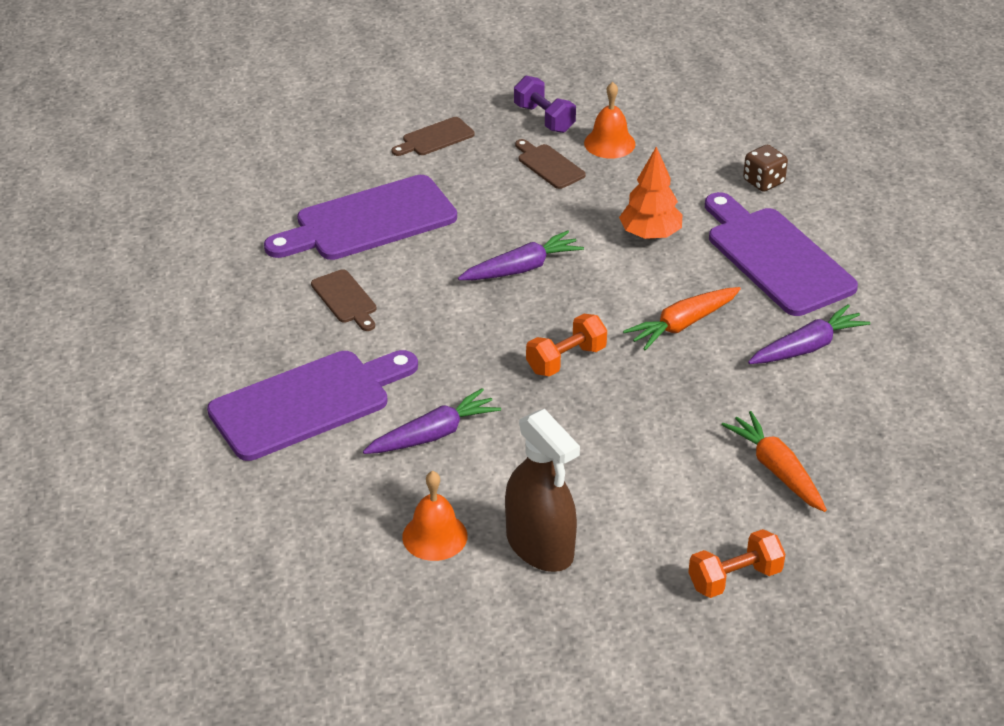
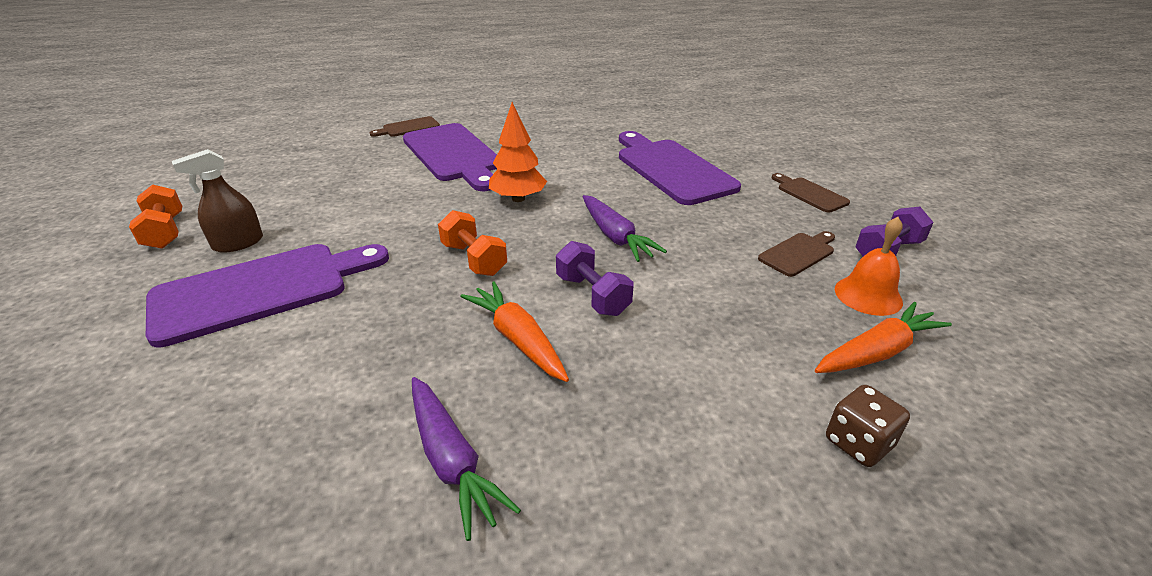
camera: 90 degrees right, 5 degrees down
(345, 299) = (569, 163): brown cutting board -> brown cutting board (408, 127)
(433, 434) = (398, 198): purple carrot -> none
(434, 536) = (286, 200): orange bell -> none
(540, 546) = (238, 243): brown spray bottle -> brown spray bottle, size x0.65
(620, 284) = (592, 295): none -> purple dumbbell
(650, 235) = (690, 320): orange tree -> orange tree (518, 198)
(734, 578) = (94, 356): orange dumbbell -> orange dumbbell (165, 232)
(776, 257) = (663, 442): purple cutting board -> purple cutting board (260, 290)
(776, 470) = (229, 404): orange carrot -> orange carrot (877, 352)

